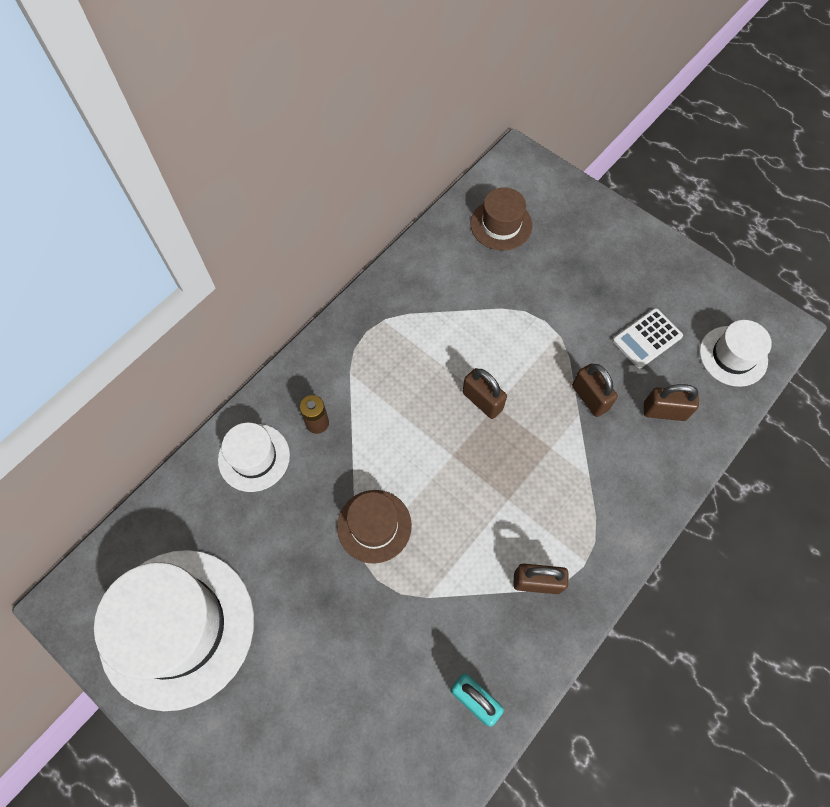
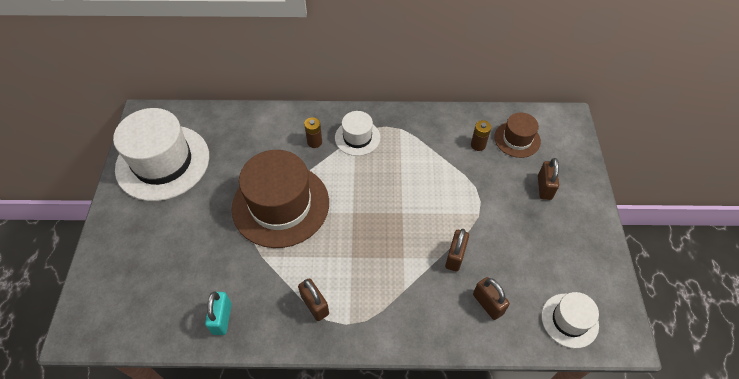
camera: 50 degrees right, 10 degrees down
(254, 457) = (272, 130): white hat -> white hat (357, 137)
(374, 526) = (280, 205): brown hat -> brown hat, size x1.96
(475, 265) = (478, 145): none -> brown battery
(482, 401) = (398, 204): brown padlock -> brown padlock (544, 187)
(647, 338) = (527, 262): white calculator -> none

